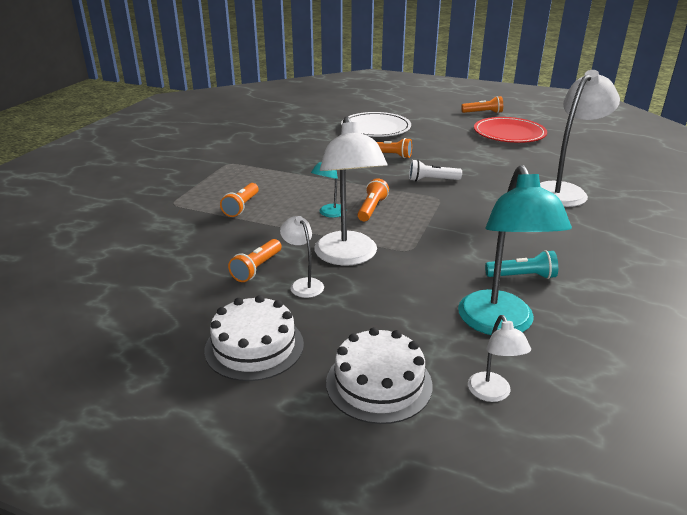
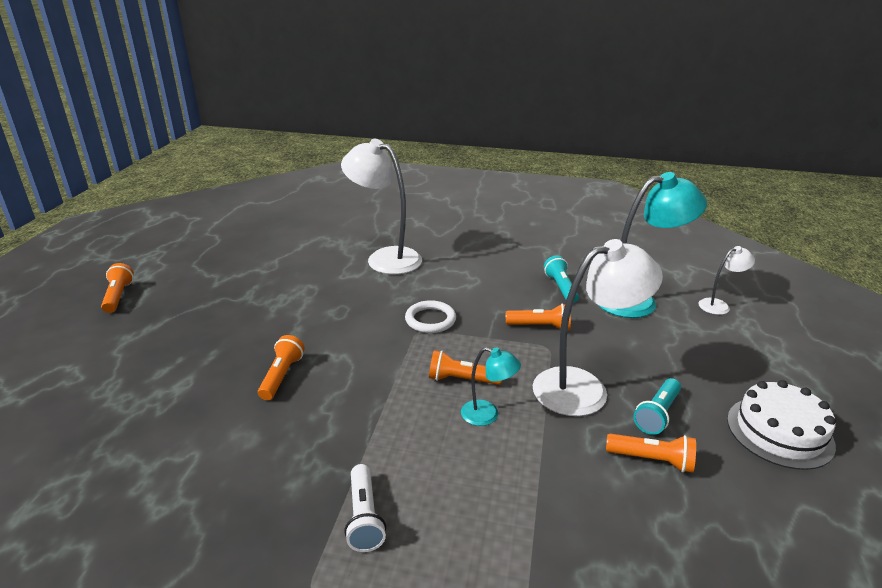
camera: 100 degrees left, 0 degrees up
(242, 207) = (497, 518): orange flashlight -> orange flashlight (540, 326)
(303, 284) = (657, 414): white lamp -> turquoise flashlight
(376, 128) = (152, 399): white plate -> none
(379, 383) = (755, 353): white cake -> none
(432, 180) = (368, 336): white flashlight -> white flashlight (364, 517)
(455, 203) = (430, 320): none -> white ring
(509, 133) = (212, 280): red plate -> none

